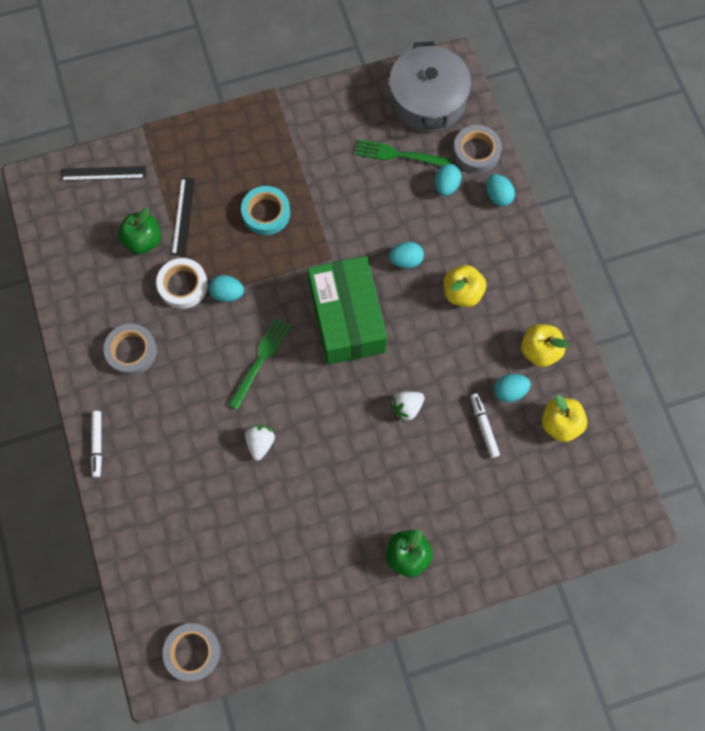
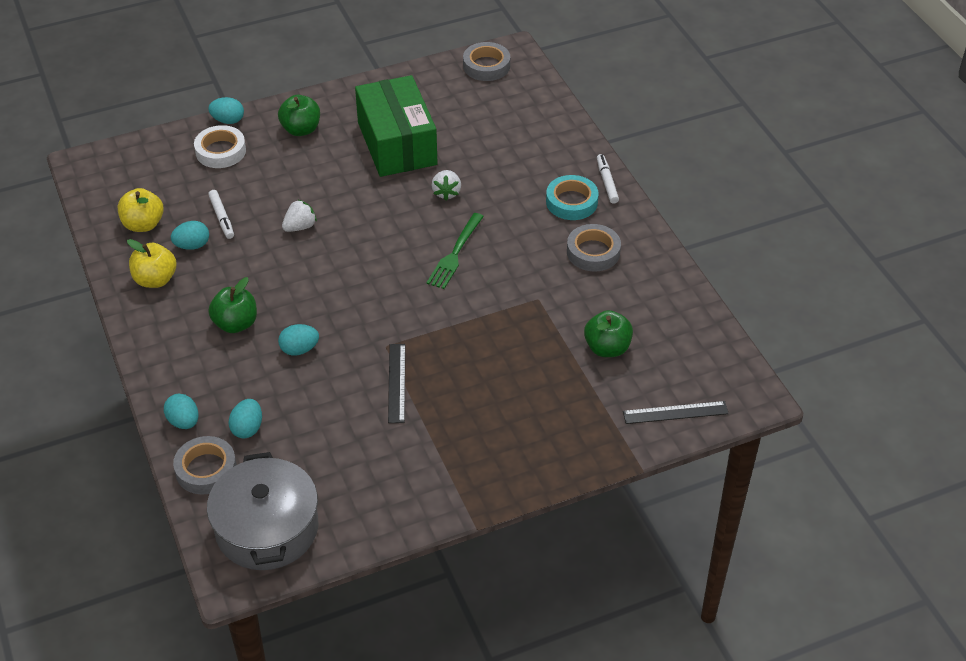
camera: 175 degrees right, 25 degrees down
(183, 216) = (566, 375): black ruler -> black ruler (396, 383)
(183, 285) = (551, 310): white tape -> white tape (220, 151)
(227, 293) = (500, 306): turquoise egg -> turquoise egg (228, 120)
(266, 213) = (468, 385): turquoise tape -> turquoise tape (571, 202)
(347, 319) = (365, 293): green box -> green box (397, 143)
(399, 155) = (306, 459): green fork -> none
(462, 293) = (235, 324): yellow apple -> green apple

